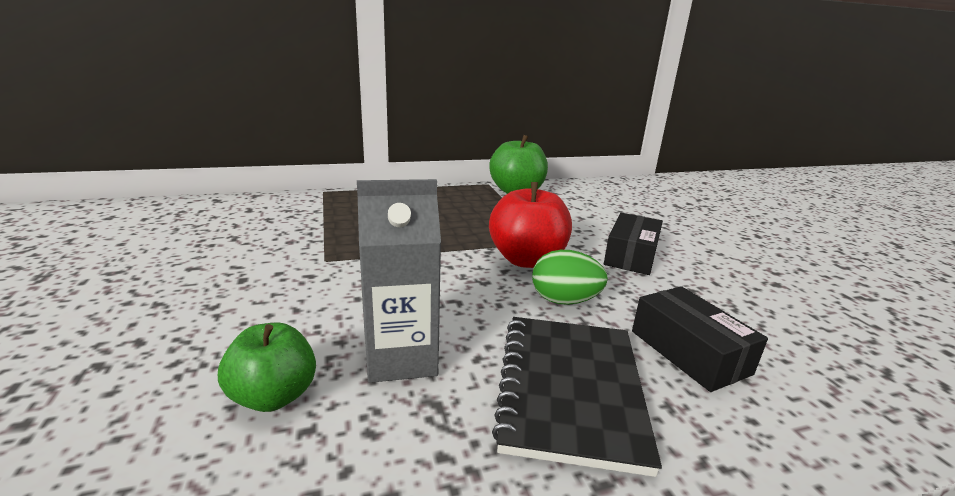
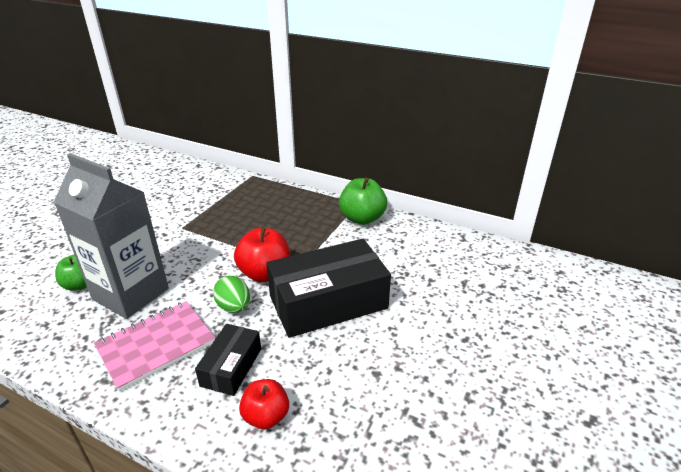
camera: 45 degrees right, 10 degrees up
(401, 358) = (131, 294): grey carton -> grey carton, size x1.64
(570, 389) = (156, 345): black notebook -> pink notebook
(631, 255) = (328, 302): black box -> black box, size x1.94
(812, 370) = (266, 416): none -> red apple

